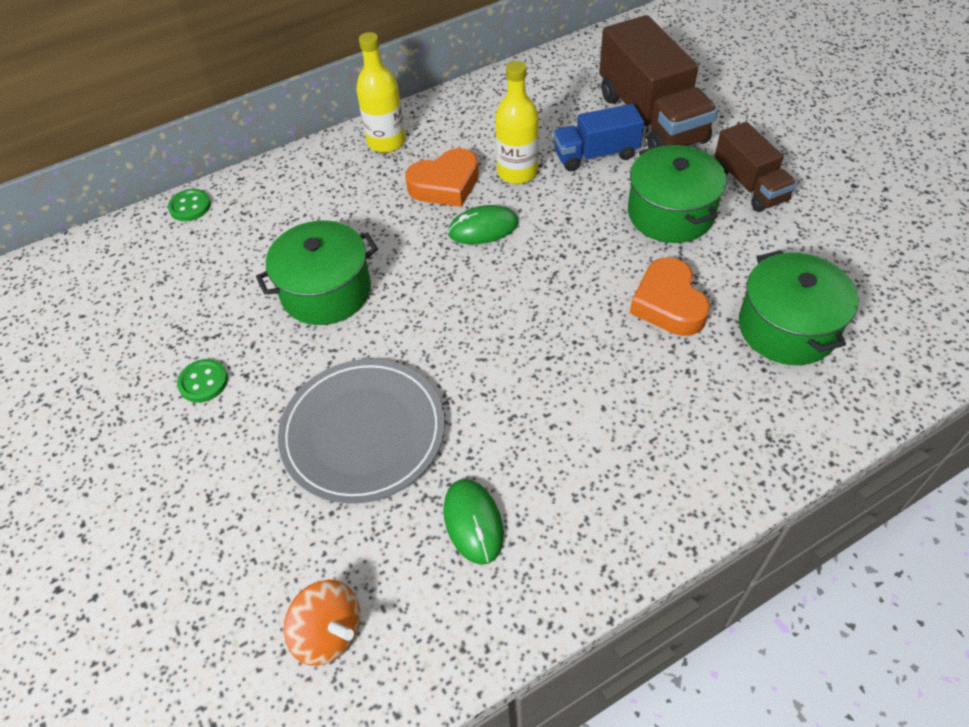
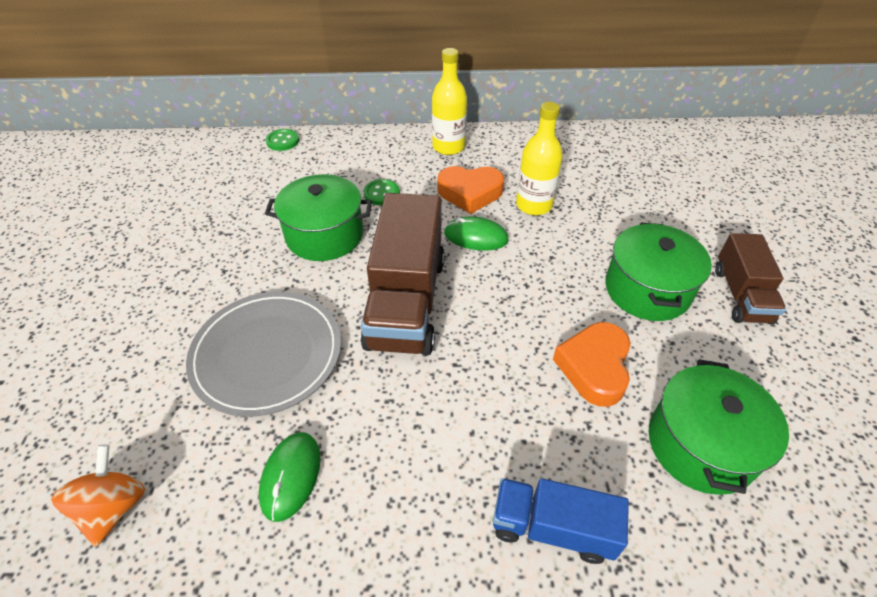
camera: 25 degrees right, 5 degrees down
(203, 382) = (193, 262): green button -> green button (381, 193)
(329, 632) = (114, 507): orange spinning top -> orange spinning top turned 150 degrees counterclockwise
(596, 154) = (610, 216): blue truck -> blue truck (552, 528)
(651, 118) = (679, 205): brown truck -> brown truck (406, 301)

